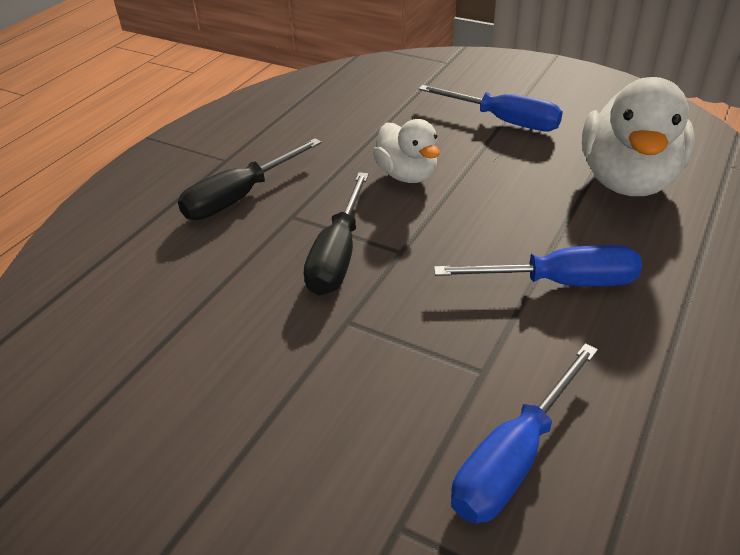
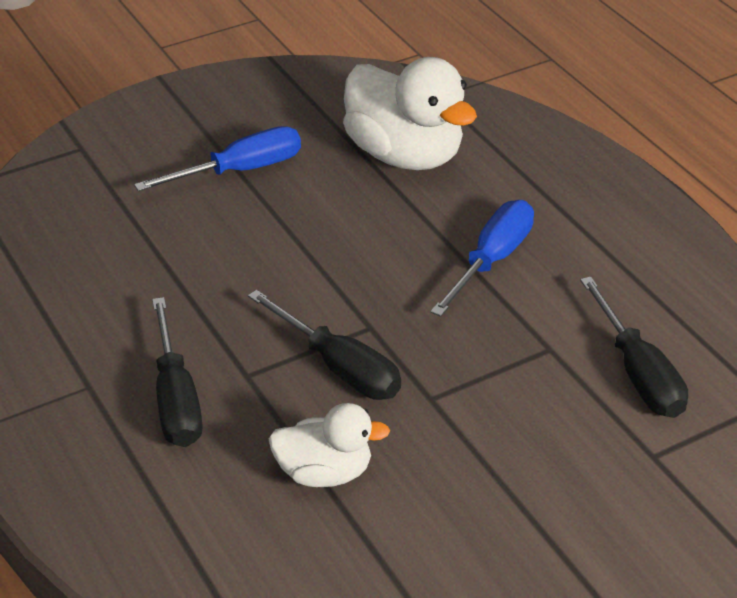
camera: 60 degrees left, 0 degrees up
(407, 175) = (261, 272): white duck -> white duck (324, 473)
(514, 458) = (638, 373): blue screwdriver -> black screwdriver

